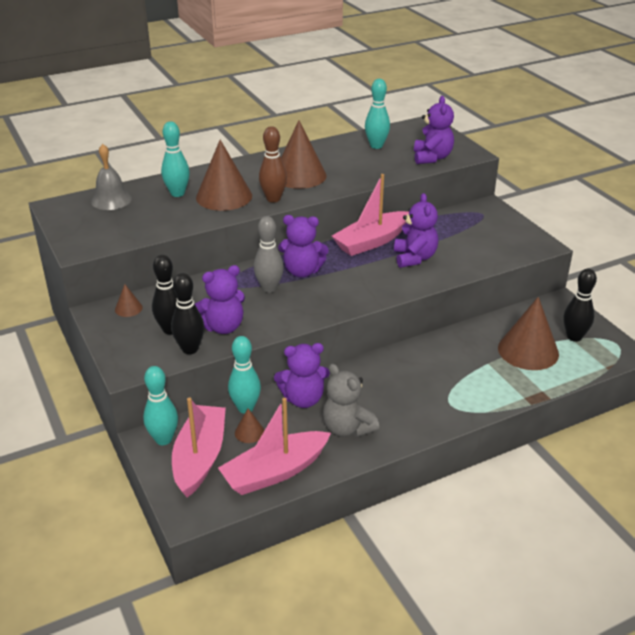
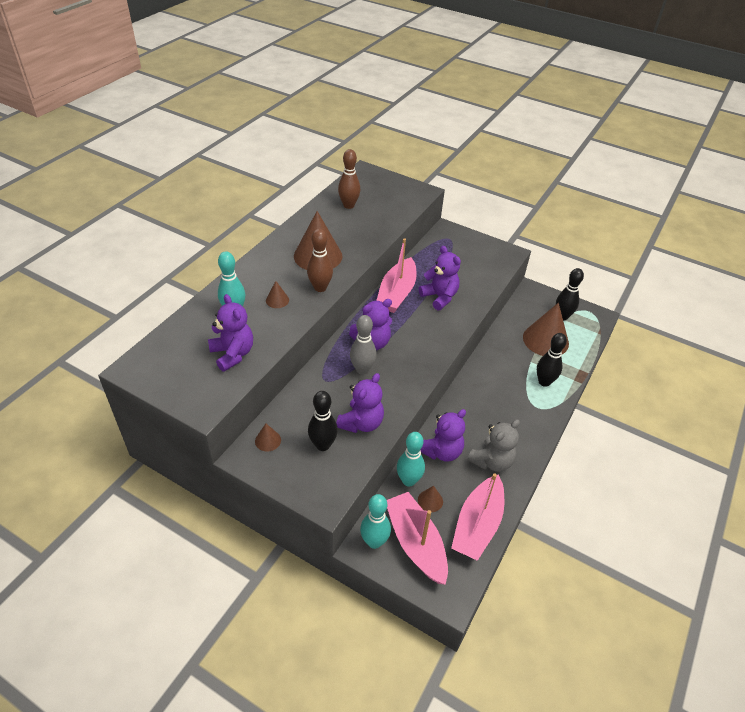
camera: 35 degrees left, 10 degrees up
(111, 200) = (180, 341): grey bell -> none
(190, 349) = (356, 456): black bowling pin -> black bowling pin (544, 382)
(224, 196) = (277, 300): brown cone -> brown cone, size x0.44
(347, 428) = (491, 461): grey teddy bear -> grey teddy bear turned 60 degrees counterclockwise
(376, 146) = (348, 205): turquoise bowling pin -> brown bowling pin
(432, 158) = (400, 204): purple teddy bear -> purple teddy bear (233, 354)

